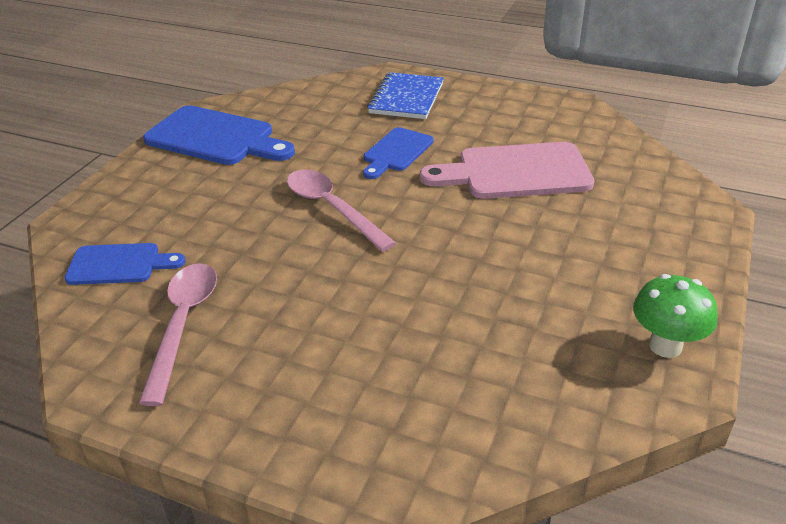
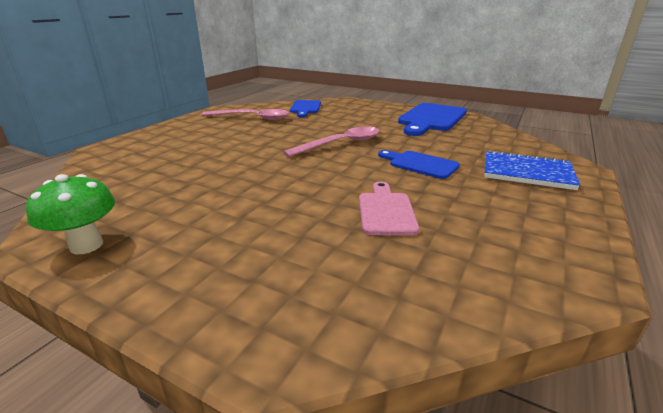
camera: 95 degrees right, 10 degrees down
(515, 172) = (386, 211): pink cutting board -> pink cutting board, size x0.59

